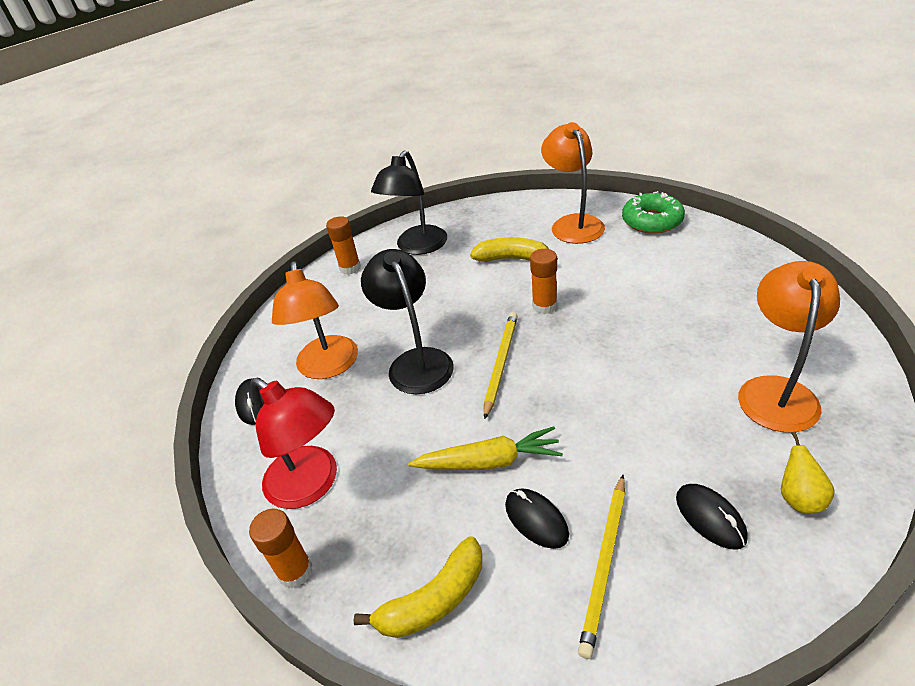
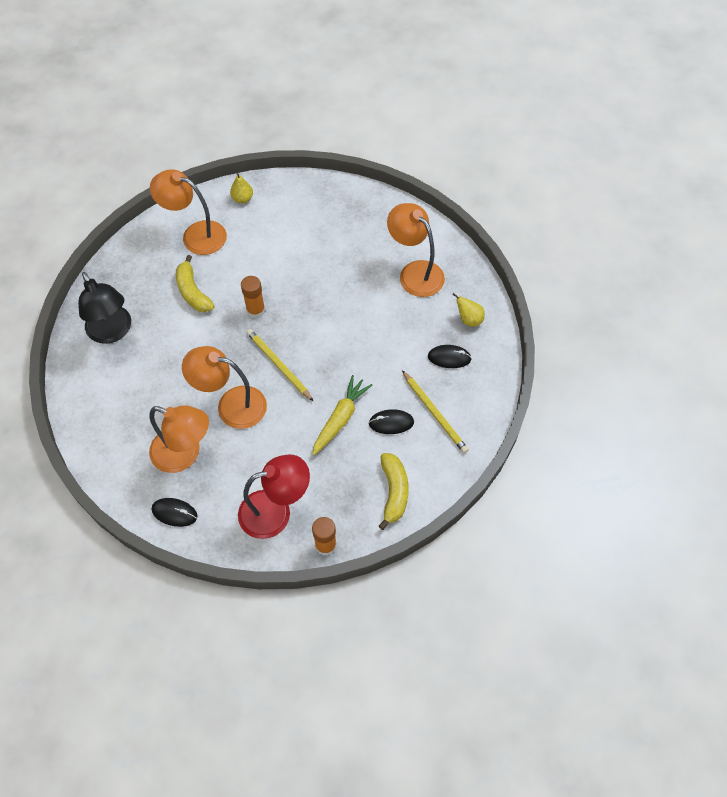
camera: 60 degrees left, 20 degrees up
(350, 268) = (87, 385): orange glue stick -> none
(416, 361) = (231, 405): black lamp -> orange lamp
(513, 259) = (193, 292): yellow banana -> yellow banana turned 75 degrees counterclockwise
(652, 221) = (242, 199): green donut -> yellow pear

